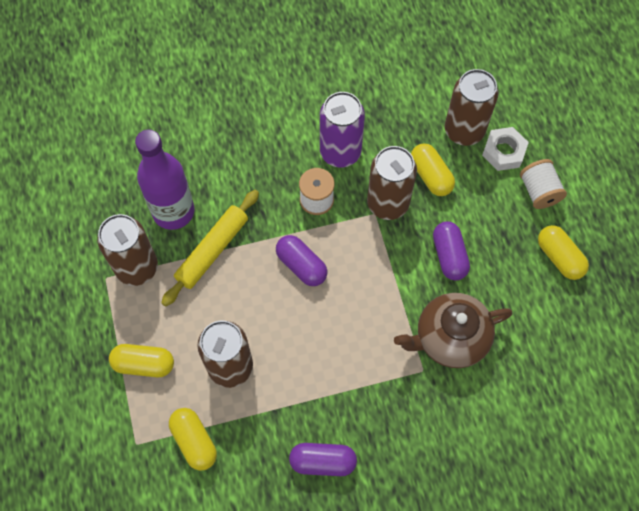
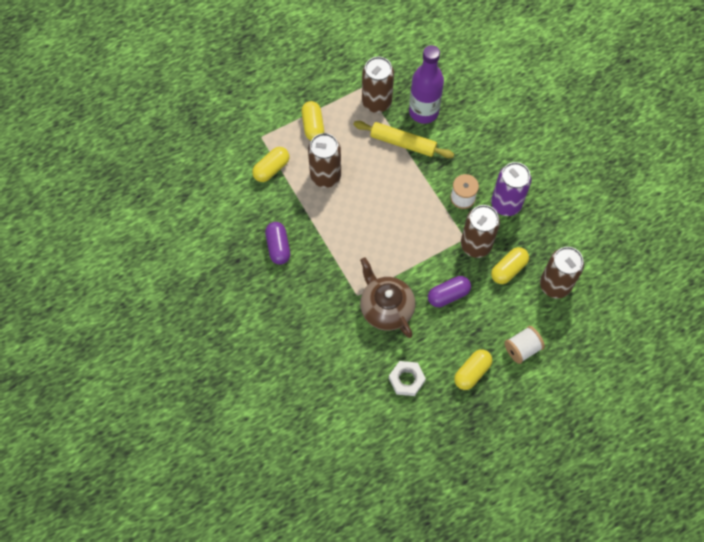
camera: 75 degrees right, 0 degrees up
(301, 265) = (410, 200): purple capsule -> none
(503, 152) = (547, 317): white nut -> white nut (406, 380)

